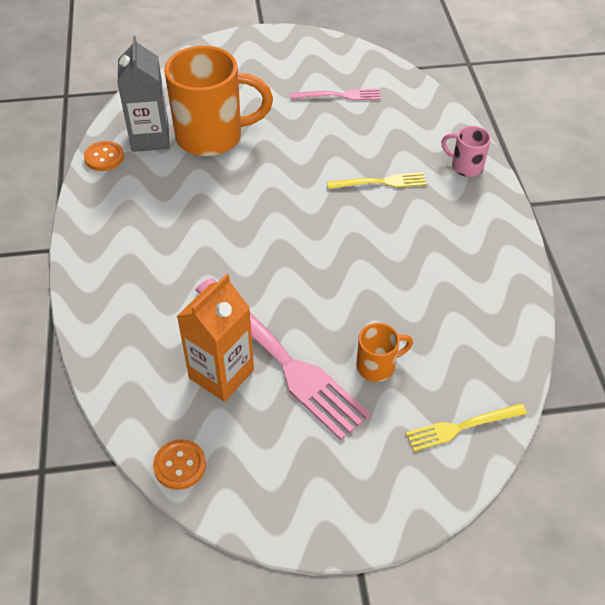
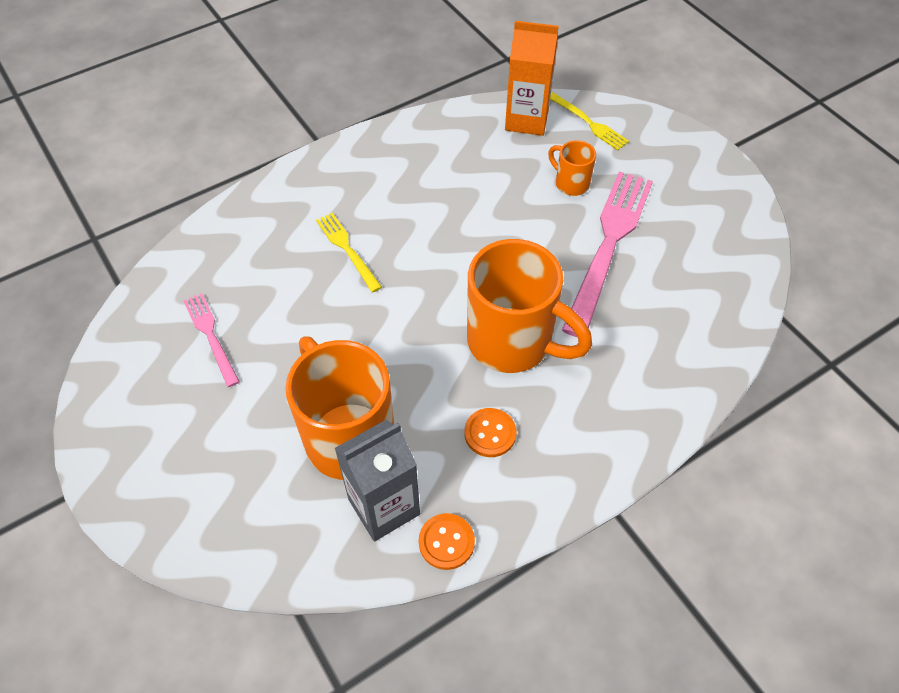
camera: 115 degrees left, 5 degrees up
(180, 465) = (751, 269): orange button -> orange button (490, 433)
(221, 374) = (654, 279): orange carton -> orange carton (526, 120)
(224, 247) = (513, 342): none -> orange mug
(465, 166) = (289, 192): pink mug -> none

